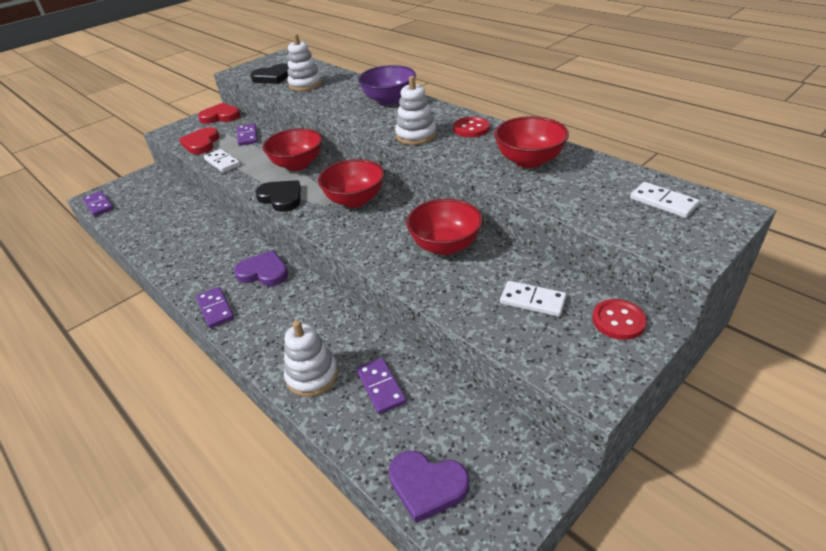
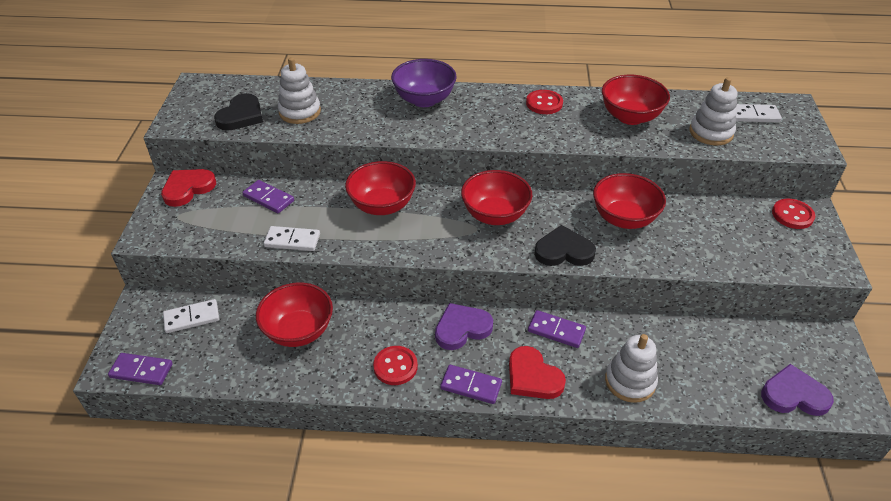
camera: 45 degrees left, 5 degrees up
(184, 224) = (299, 331): none -> red bowl
(197, 271) = (395, 366): none -> red button
(201, 143) = (223, 231): red heart -> red heart (533, 377)
(281, 198) = (423, 246): black heart -> black heart (563, 251)
(381, 387) = (684, 355): purple domino -> purple domino (556, 330)
(416, 135) = (509, 128): white stacking toy -> white stacking toy (711, 132)
(427, 486) = (794, 395): purple heart -> purple heart turned 150 degrees counterclockwise
(532, 301) = (733, 229): white domino -> white domino (192, 318)

